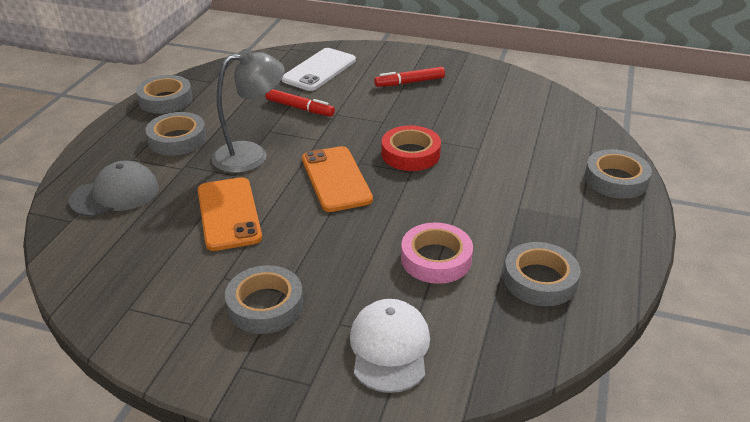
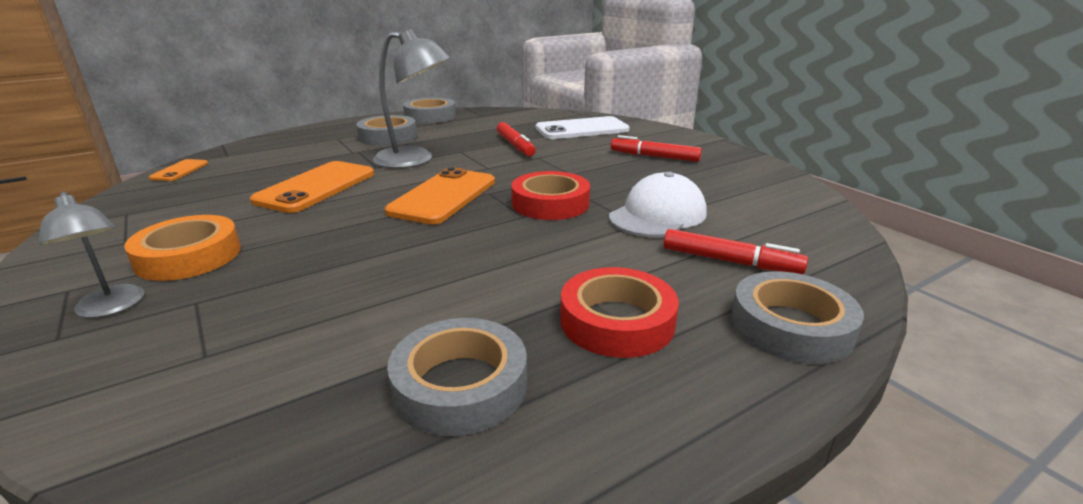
camera: 40 degrees right, 10 degrees down
(67, 255) = (180, 171): none -> orange phone
(115, 194) = (282, 151): grey cap -> none
(265, 305) = (189, 256): grey tape -> orange tape
(298, 355) = (112, 307): none -> grey lamp
(389, 348) = (173, 351): white cap -> white cap (657, 215)
(436, 259) = (393, 296): pink tape -> none
(552, 153) = (730, 261): none -> red marker
(552, 214) = (617, 321): none -> red tape

